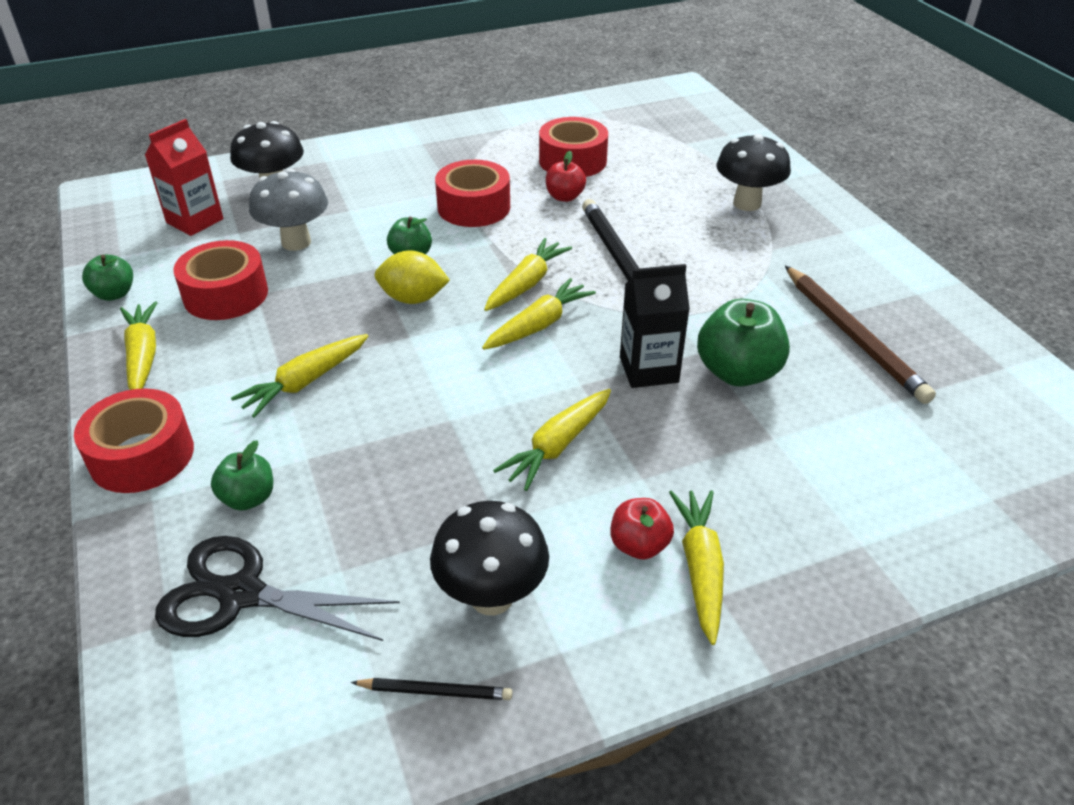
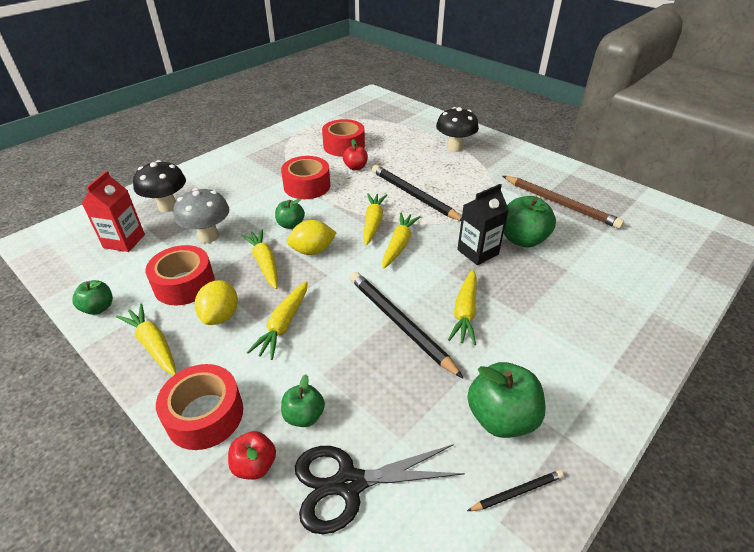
camera: 25 degrees left, 0 degrees up
(240, 346) = (220, 315): none -> yellow lemon
(454, 430) = (400, 323): none -> black pencil
(491, 597) = (501, 417): black mushroom -> green apple
(639, 545) = (552, 354): red apple -> red apple (255, 465)
(700, 568) = (592, 355): yellow carrot -> yellow carrot (264, 263)

